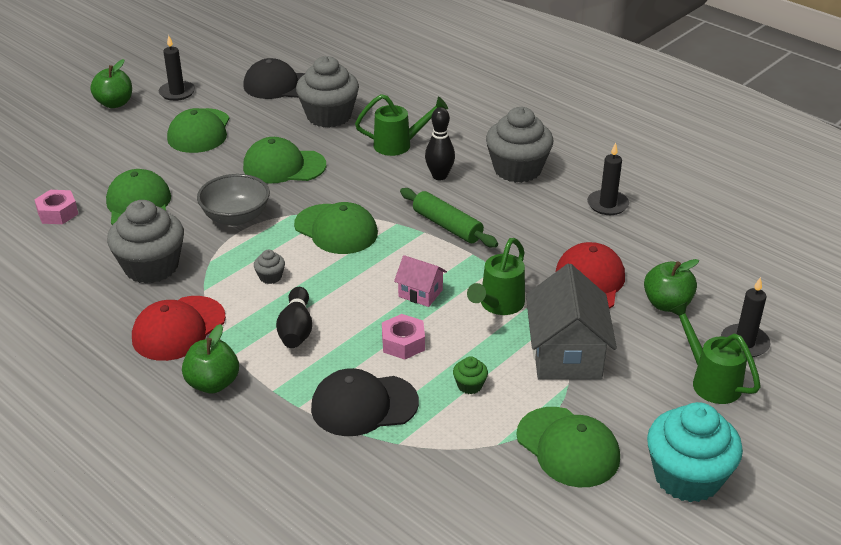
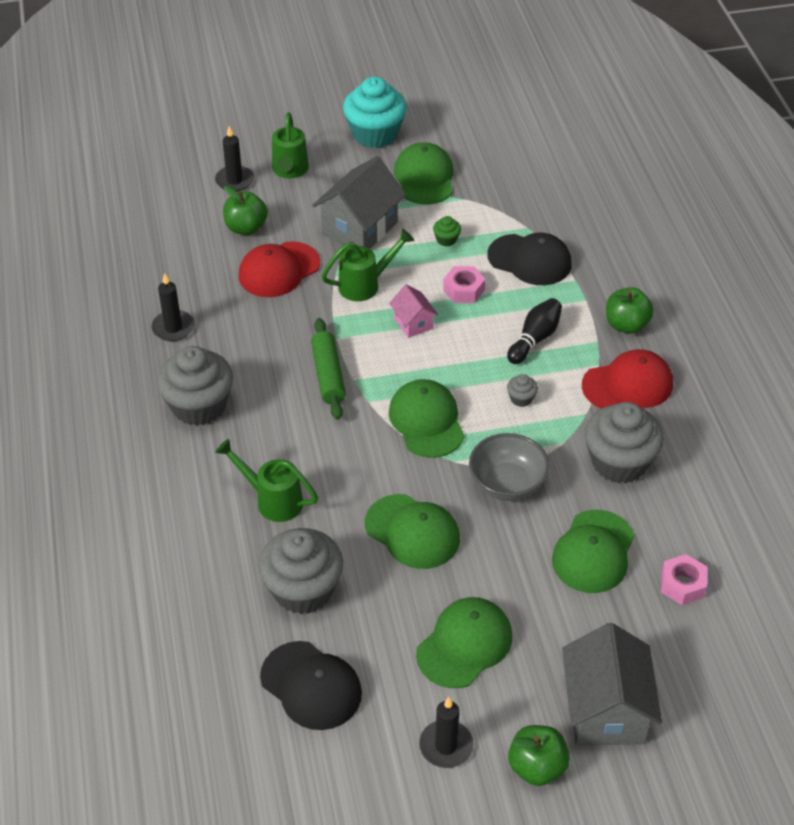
camera: 145 degrees left, 10 degrees up
(84, 137) = (605, 710): none -> grey house
(439, 176) = (276, 436): black bowling pin -> none

